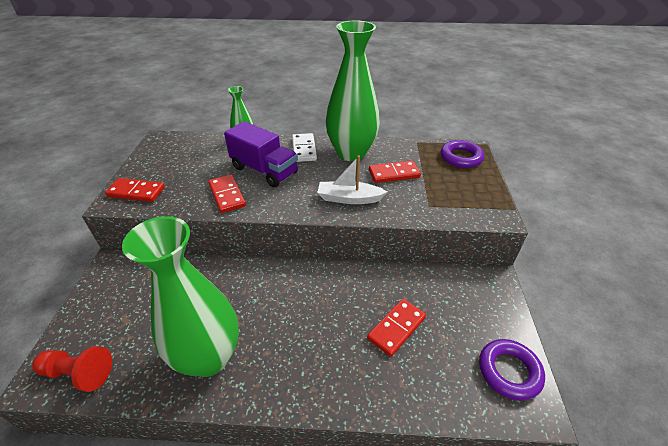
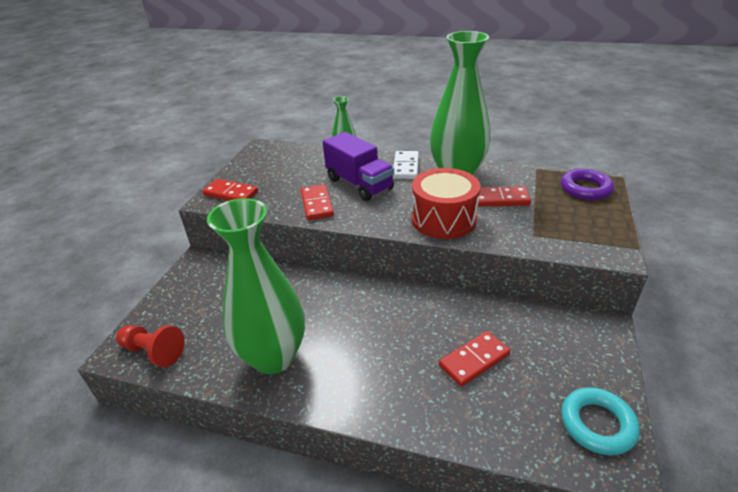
camera: 15 degrees right, 5 degrees down
(349, 198) = (443, 219): white boat -> red drum
(509, 371) = (597, 424): purple ring -> turquoise ring

